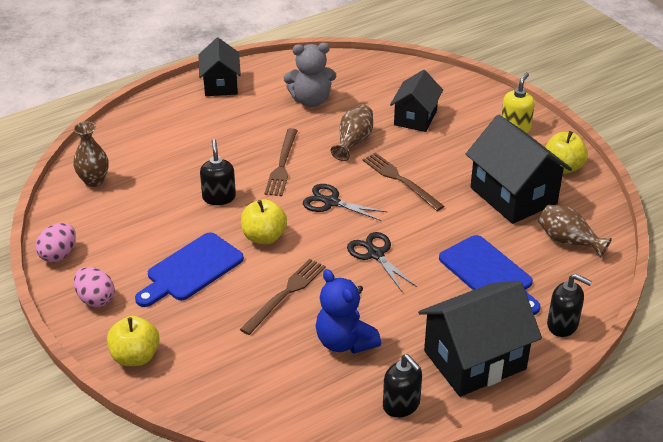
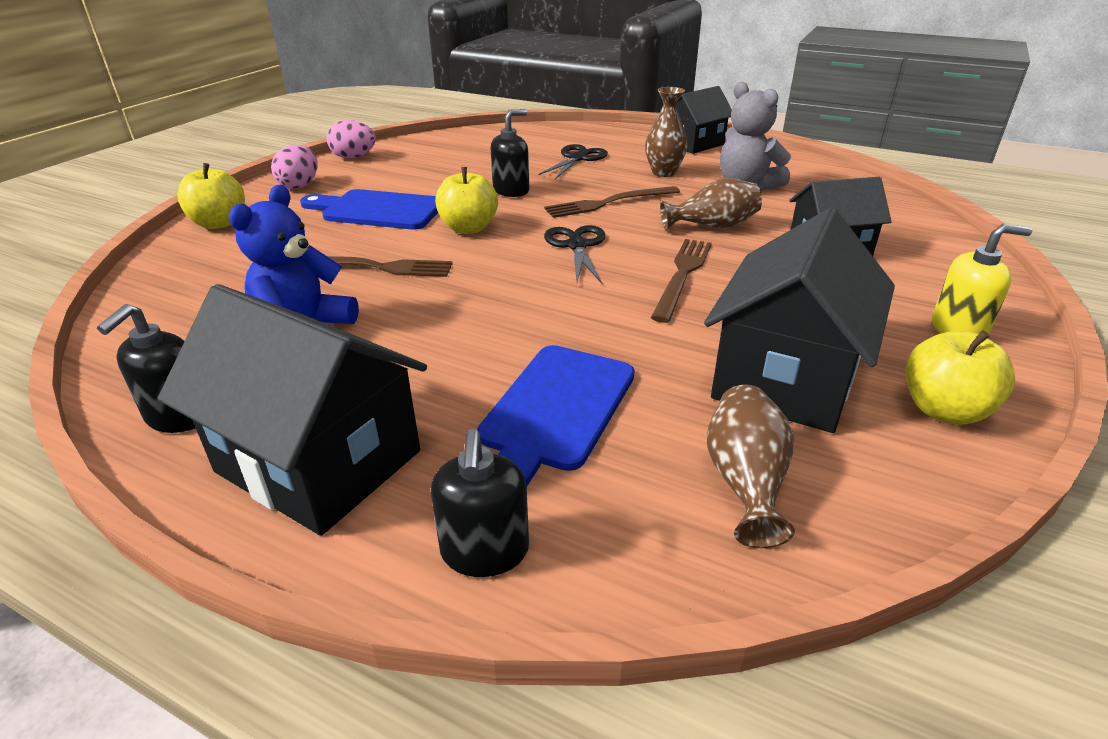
camera: 60 degrees right, 5 degrees down
(94, 181) = (473, 141): brown vase -> brown vase (663, 172)
(375, 254) = (505, 302): black scissors -> black scissors (577, 158)

